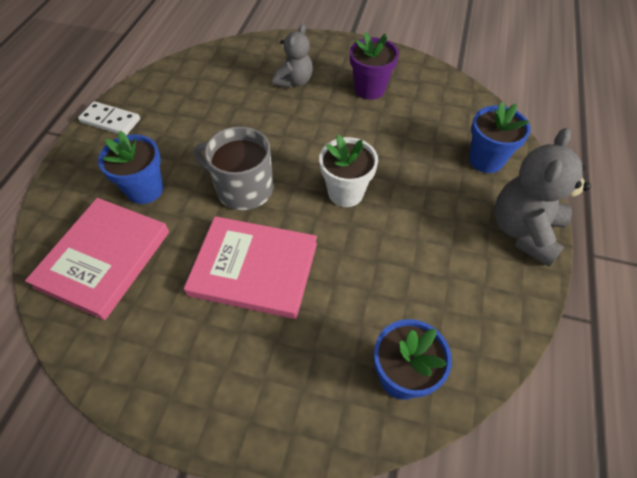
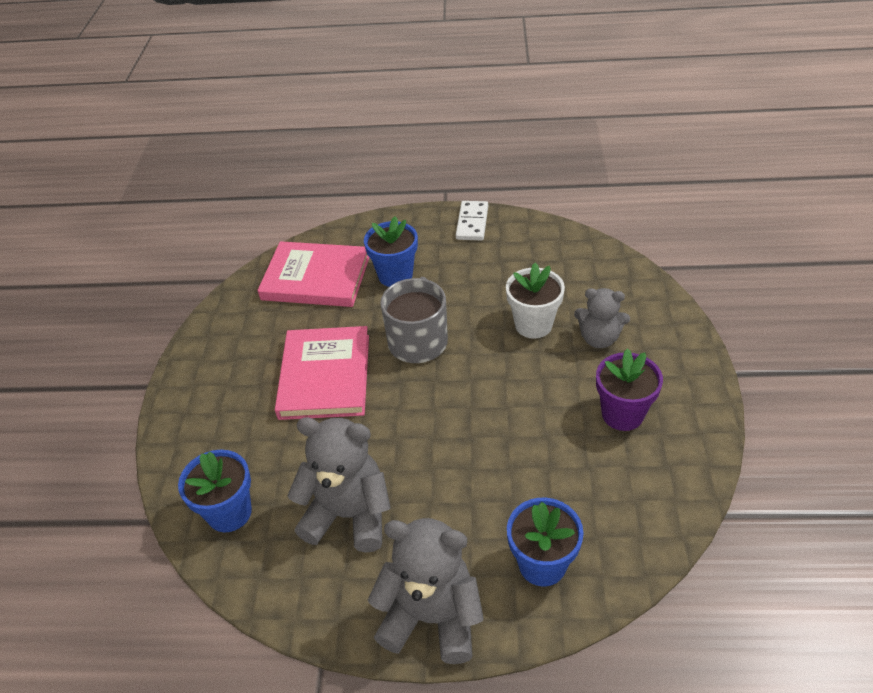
camera: 80 degrees right, 10 degrees down
(345, 193) = (438, 425): white flower pot -> white flower pot (533, 325)
(423, 272) = (349, 515): none -> grey teddy bear

